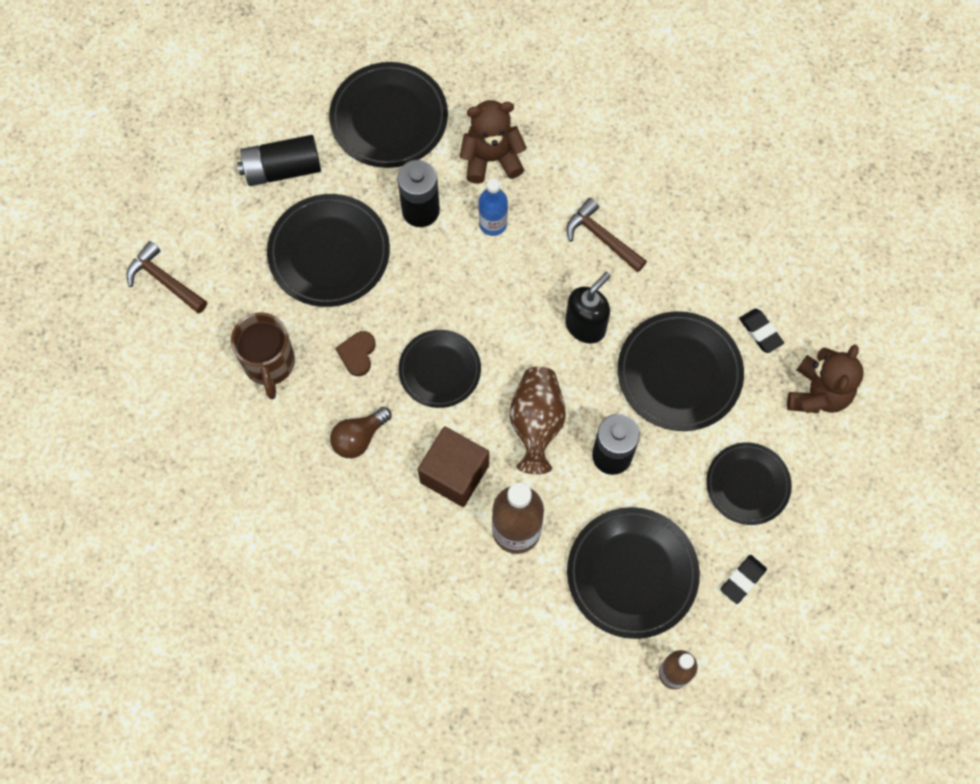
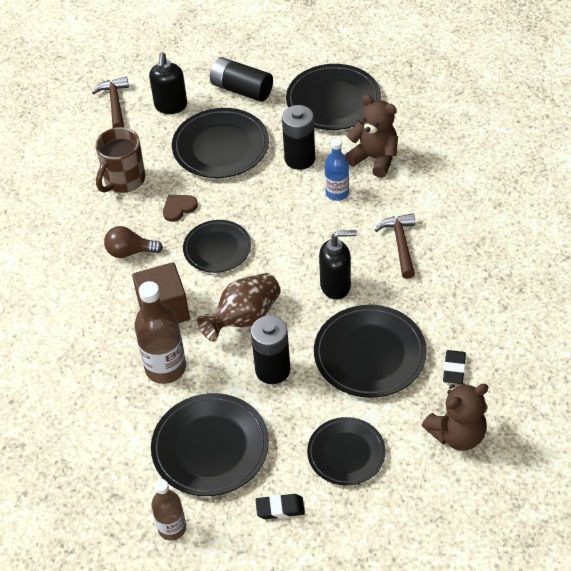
camera: 45 degrees right, 20 degrees down
(228, 241) = (171, 106): none -> black soap dispenser

